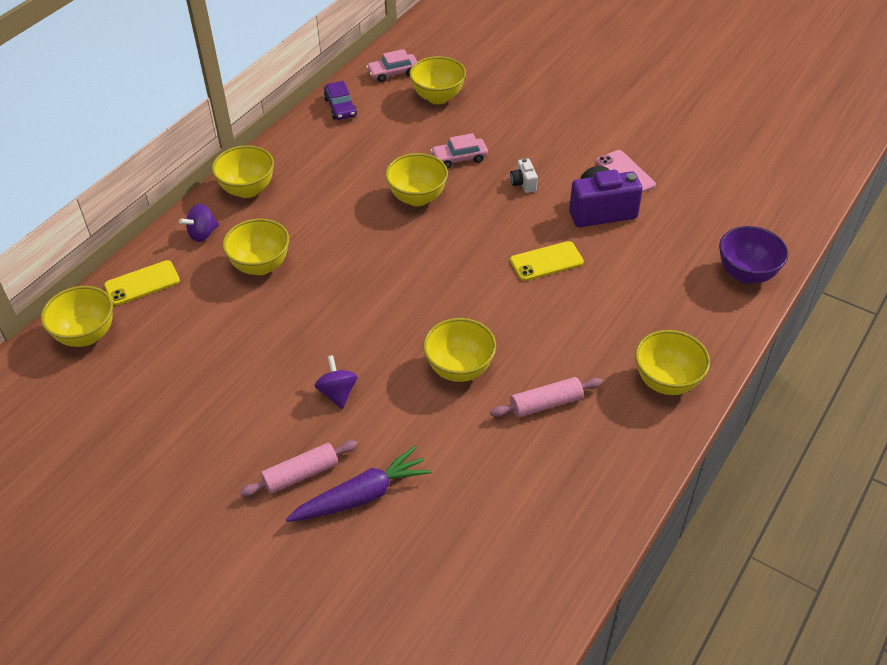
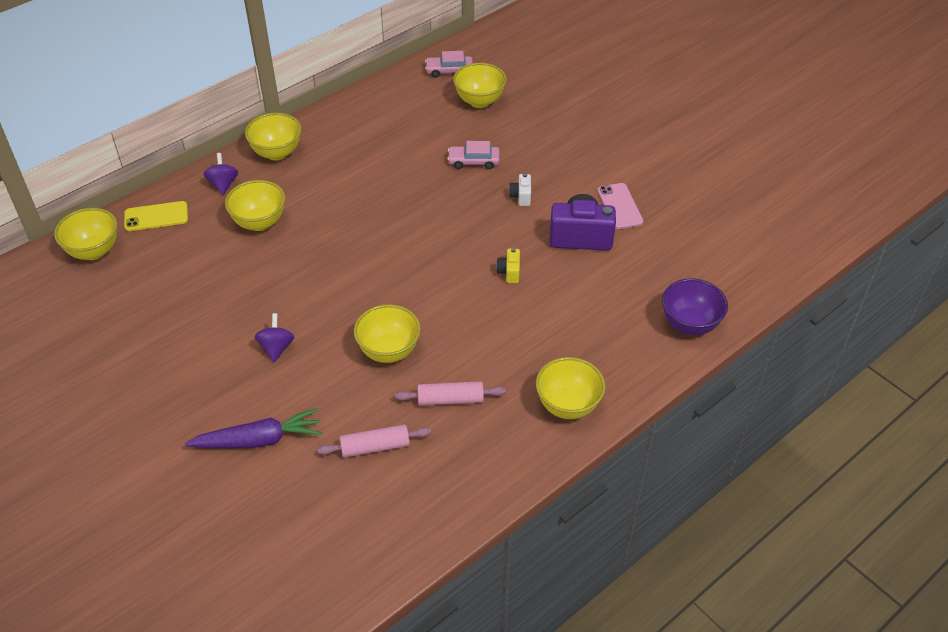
camera: 15 degrees right, 0 degrees up
(203, 234) = (223, 184): purple spinning top -> purple spinning top turned 105 degrees clockwise
(301, 475) = (216, 410): pink rolling pin -> pink rolling pin (375, 447)
(340, 107) = (388, 94): purple car -> none
(417, 198) = (420, 190): yellow bowl -> none
(546, 261) = (509, 272): yellow phone -> yellow camera

